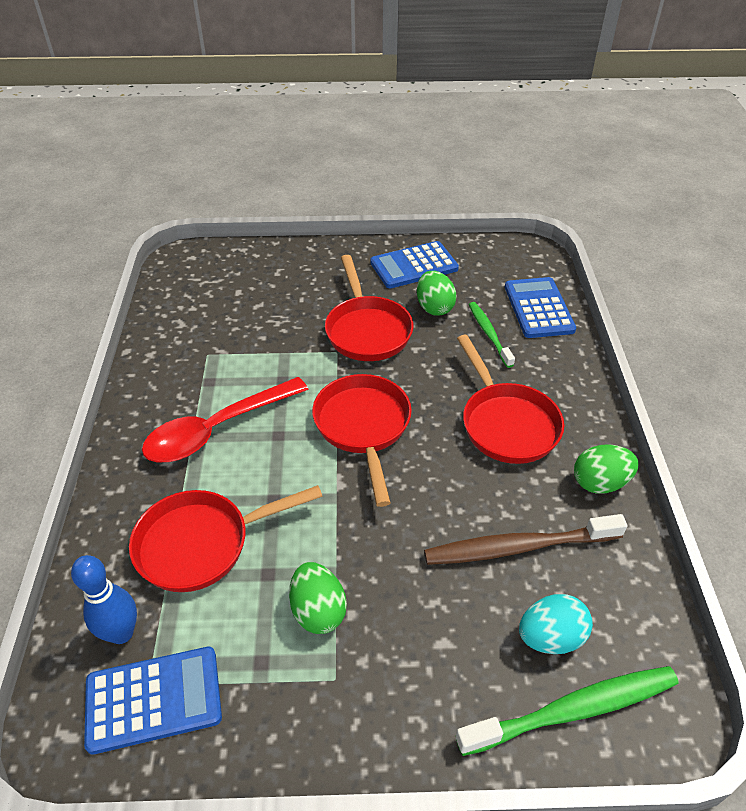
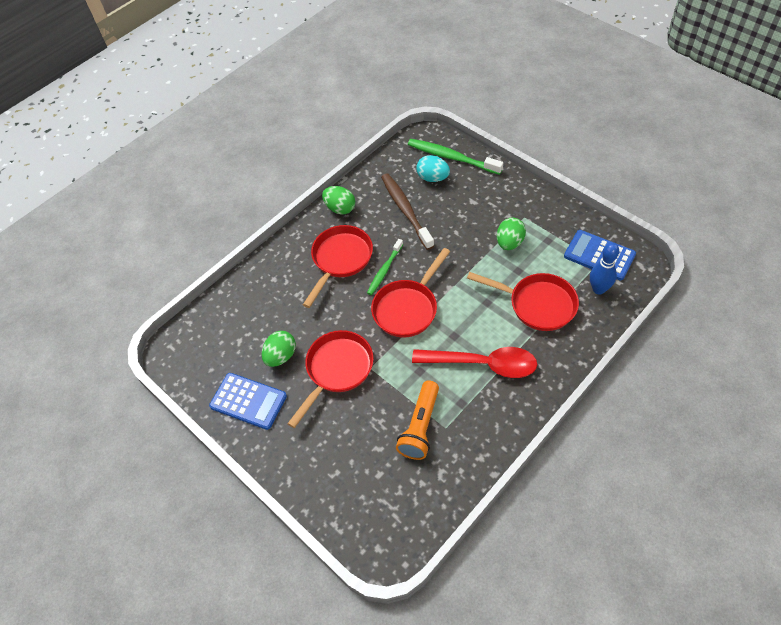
camera: 130 degrees left, 10 degrees up
(234, 340) = (420, 426): none -> orange flashlight
(489, 334) = (278, 314): green toothbrush -> green toothbrush (384, 270)
(518, 547) = (405, 210): brown toothbrush -> brown toothbrush turned 150 degrees counterclockwise
(538, 308) = (230, 309): blue calculator -> none

